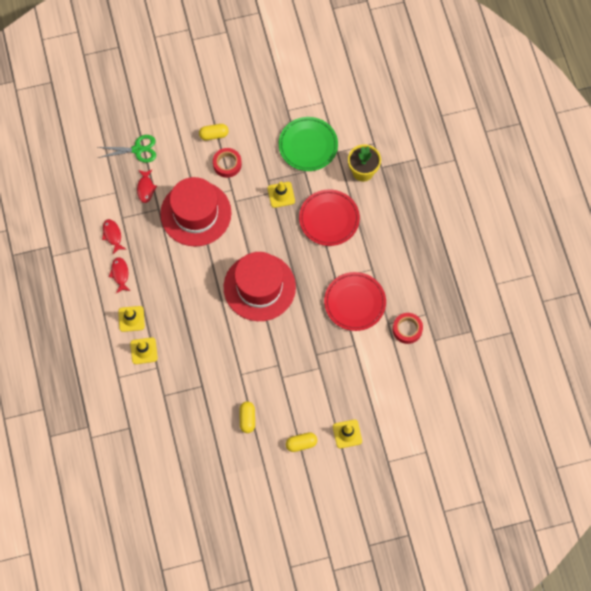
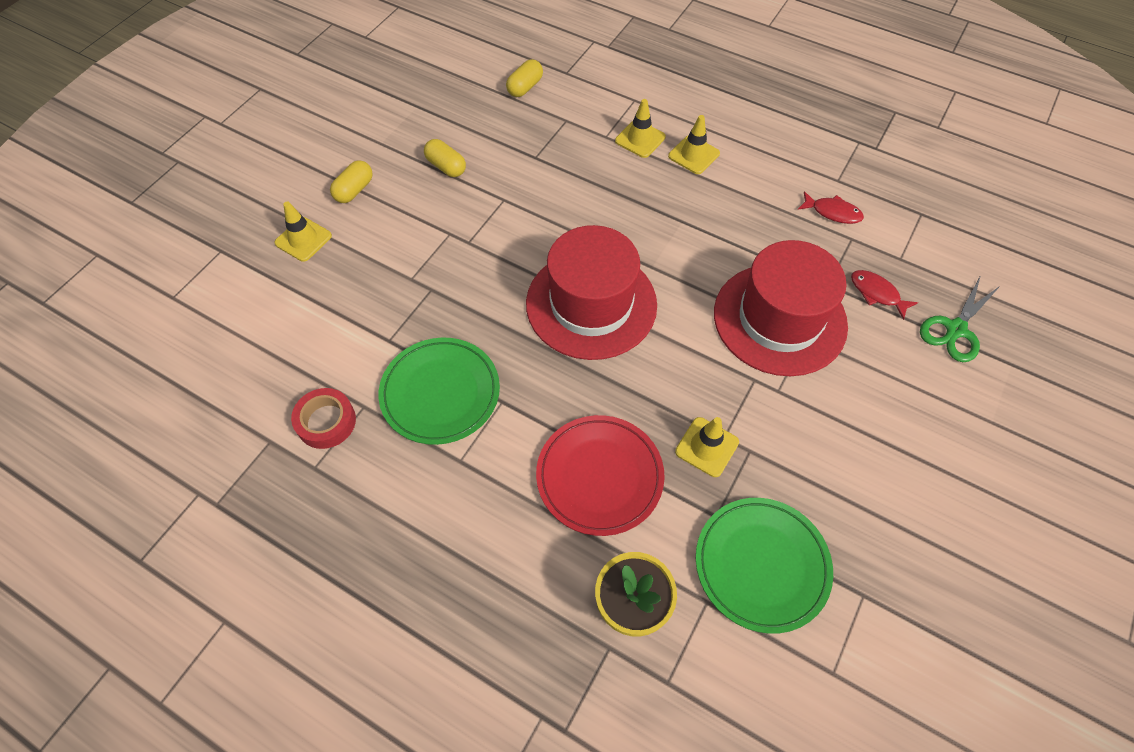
camera: 135 degrees right, 10 degrees down
(120, 274) = (767, 183): red fish -> none
(214, 135) = (902, 444): yellow capsule -> yellow capsule (525, 87)
(227, 164) = (829, 419): red tape -> none
(355, 302) = (440, 393): red plate -> green plate

